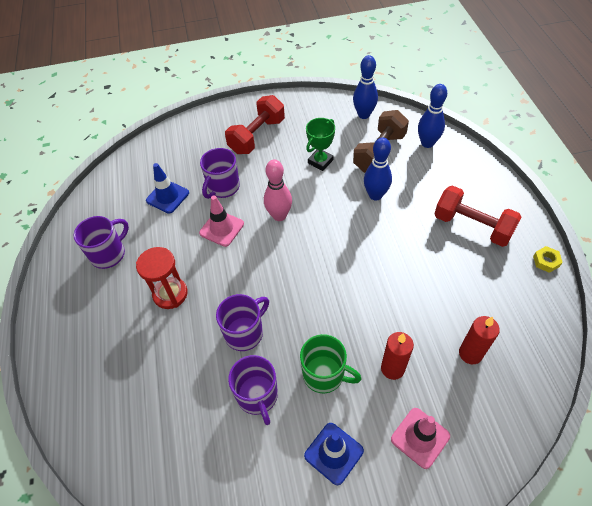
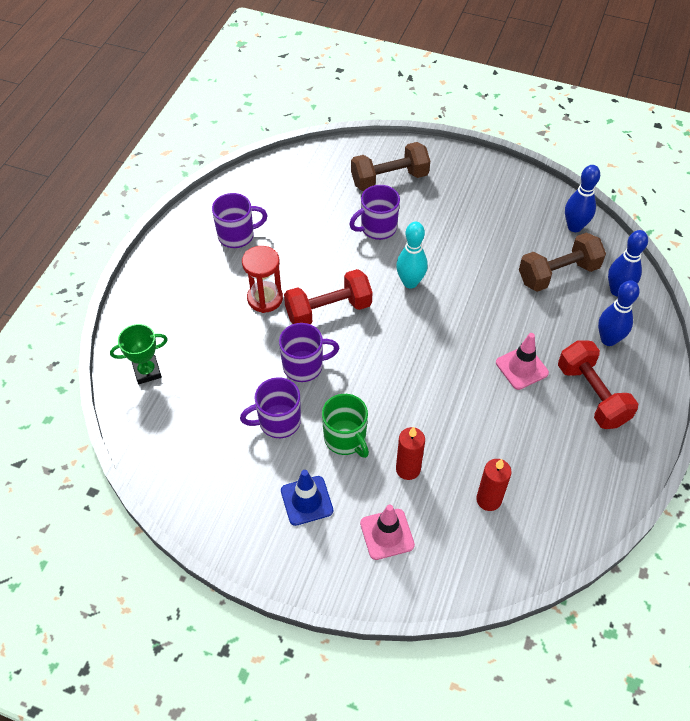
camera: 30 degrees right, 0 degrees up
(167, 197) = (321, 210): blue traffic cone -> none
(205, 146) = (389, 179): none -> brown dumbbell
(221, 228) = (349, 265): pink traffic cone -> pink traffic cone (521, 368)
(257, 136) = (447, 194): red dumbbell -> red dumbbell (328, 310)
(257, 396) = (278, 422): purple mug -> purple mug turned 60 degrees clockwise
(279, 215) = (410, 282): pink bowling pin -> turquoise bowling pin
(320, 161) = (490, 251): green trophy -> green trophy (147, 371)
(375, 195) = (518, 313): blue bowling pin -> blue bowling pin (608, 339)
(546, 261) = (638, 468): yellow nut -> none

